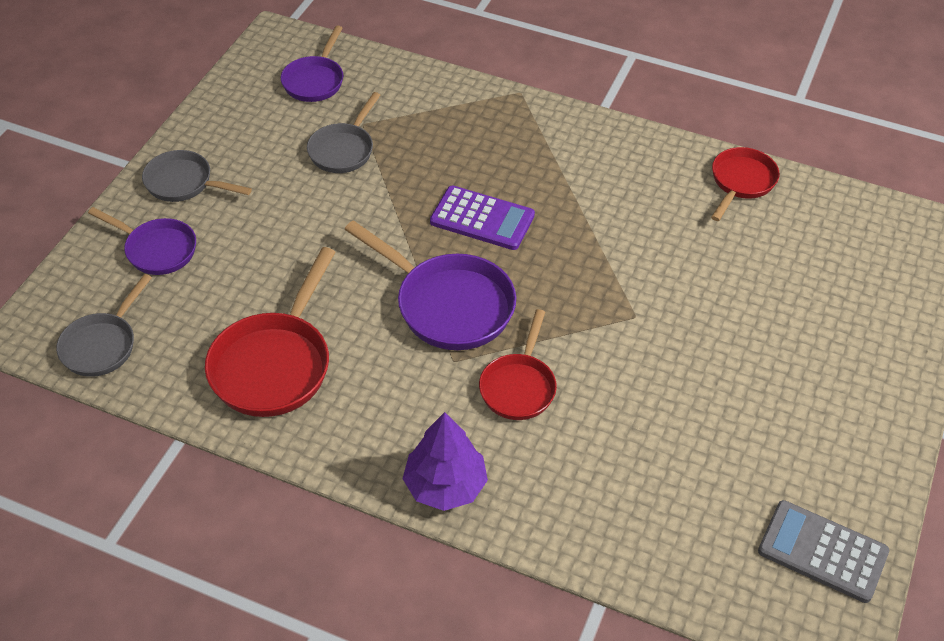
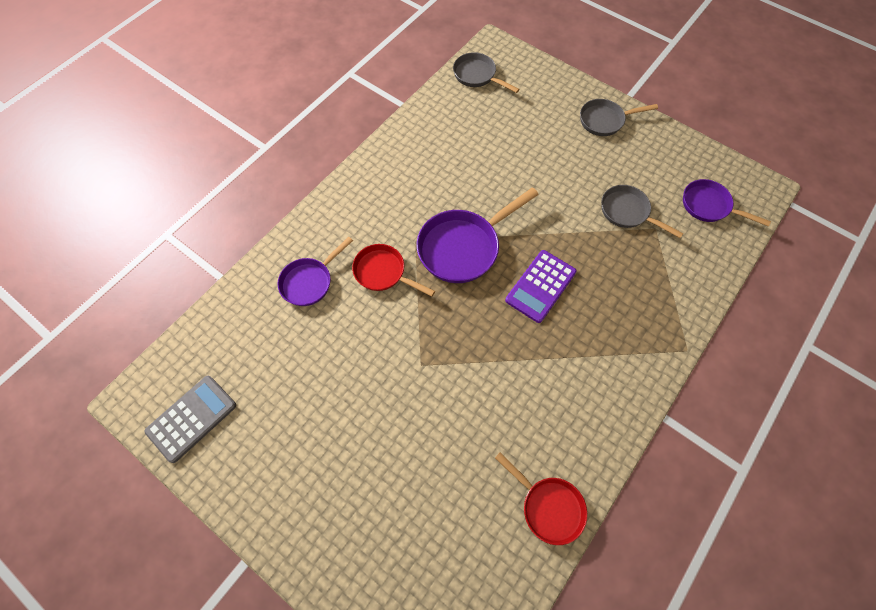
camera: 105 degrees right, 15 degrees up
(157, 249) = (547, 103): purple pan -> purple pan (310, 281)
(184, 183) = (604, 120): grey pan -> grey pan turned 135 degrees counterclockwise
(274, 364) = (440, 149): red pan -> none
(445, 485) = (326, 217): purple tree -> none

